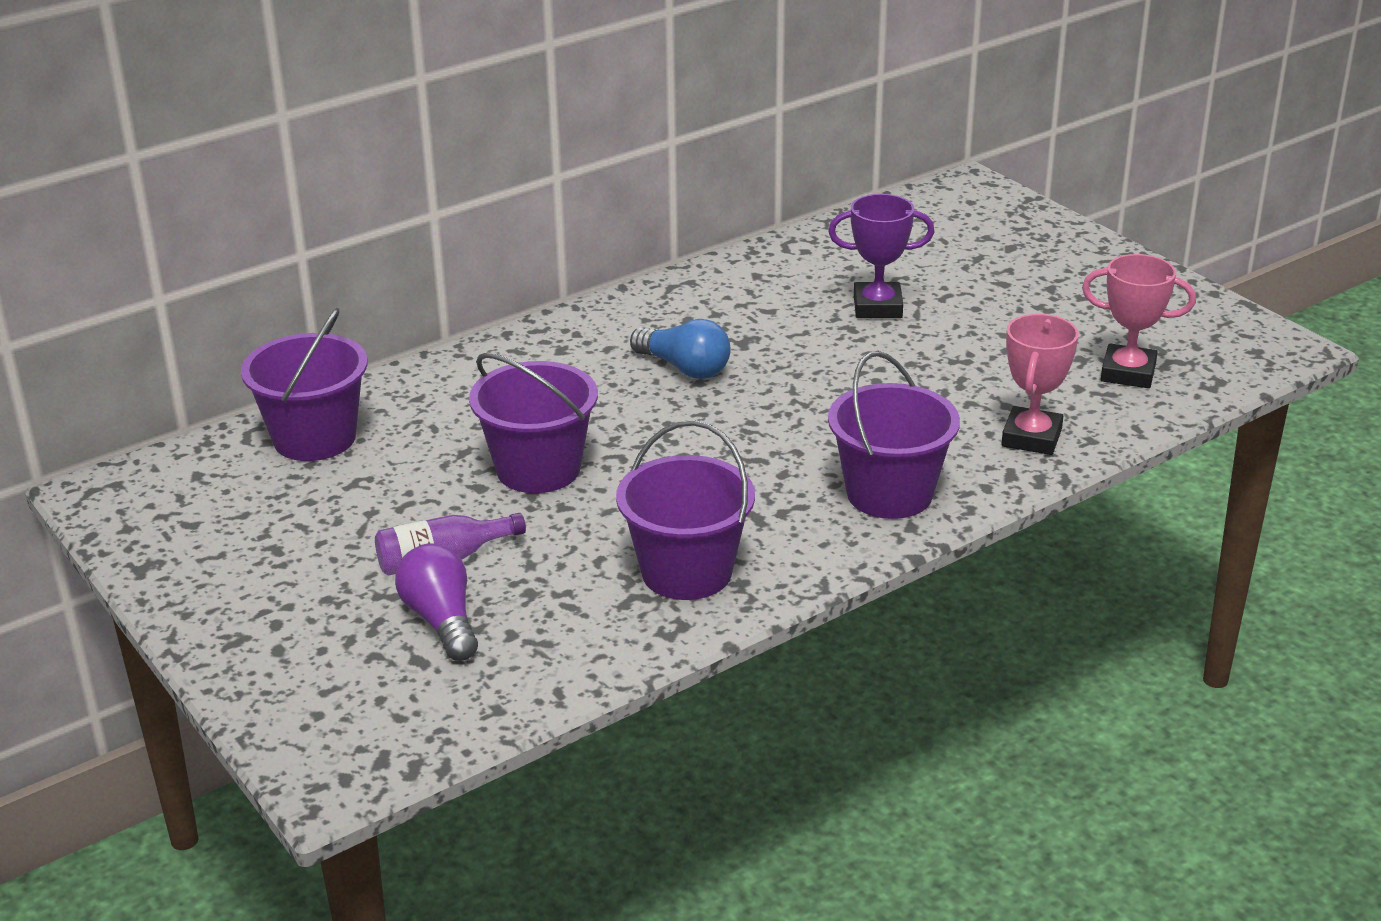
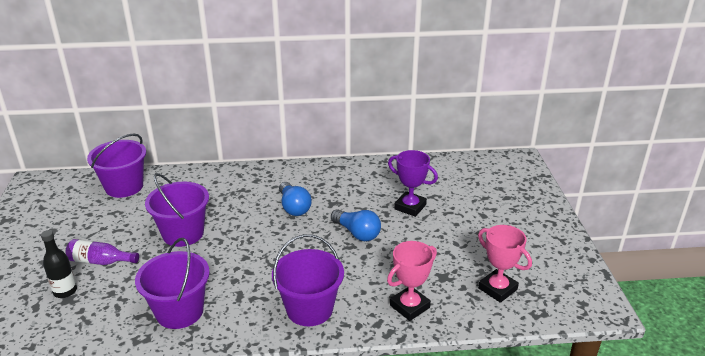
camera: 30 degrees right, 0 degrees up
(441, 620) = (65, 291): purple light bulb -> black bottle
(838, 370) = (357, 233): none -> blue light bulb

